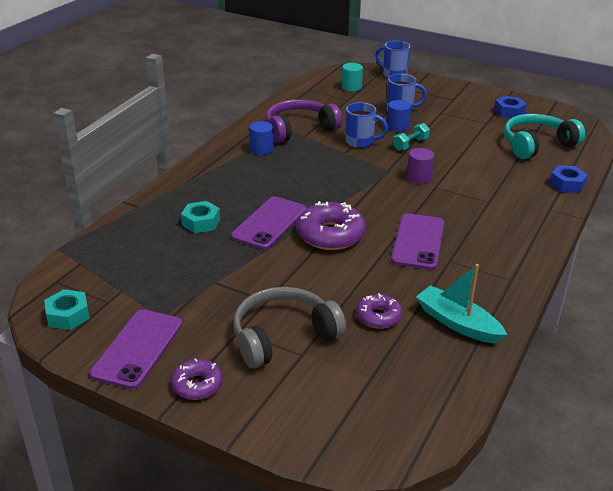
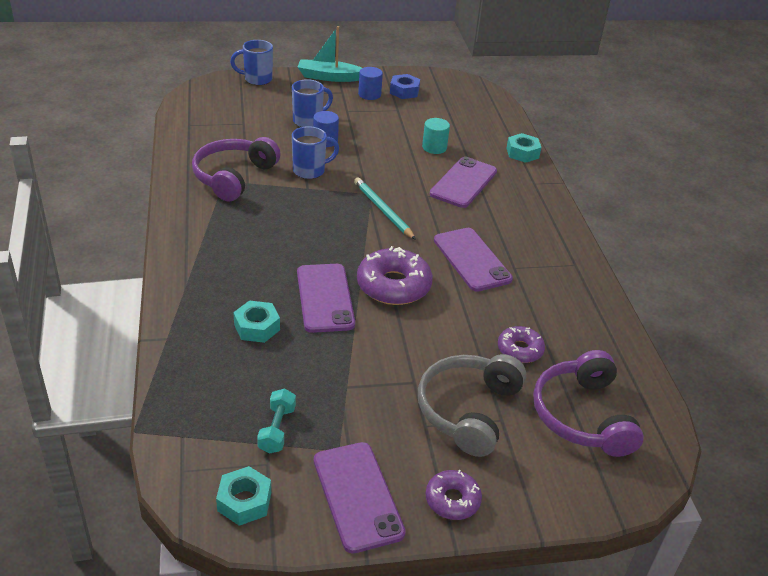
camera: 40 degrees left, 5 degrees up
(261, 149) = (221, 215): blue cylinder -> blue cylinder (369, 94)
(351, 87) = (231, 107): turquoise cylinder -> turquoise cylinder (434, 147)
(373, 384) = (582, 416): none -> purple headphones
(385, 185) = (383, 210): none -> turquoise pencil
(410, 144) = (357, 157): turquoise dumbbell -> turquoise dumbbell (277, 429)
(419, 177) = (402, 191): purple cylinder -> none
(457, 323) = (581, 325): turquoise boat -> turquoise boat (329, 77)
(480, 188) = (463, 183): none -> purple phone
(537, 145) = (461, 120): turquoise headphones -> none
(567, 184) = (522, 153): blue nut -> turquoise nut

